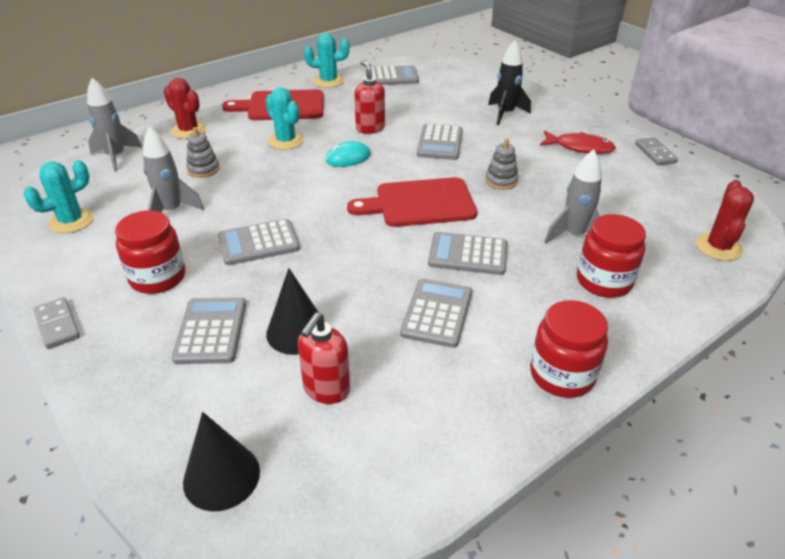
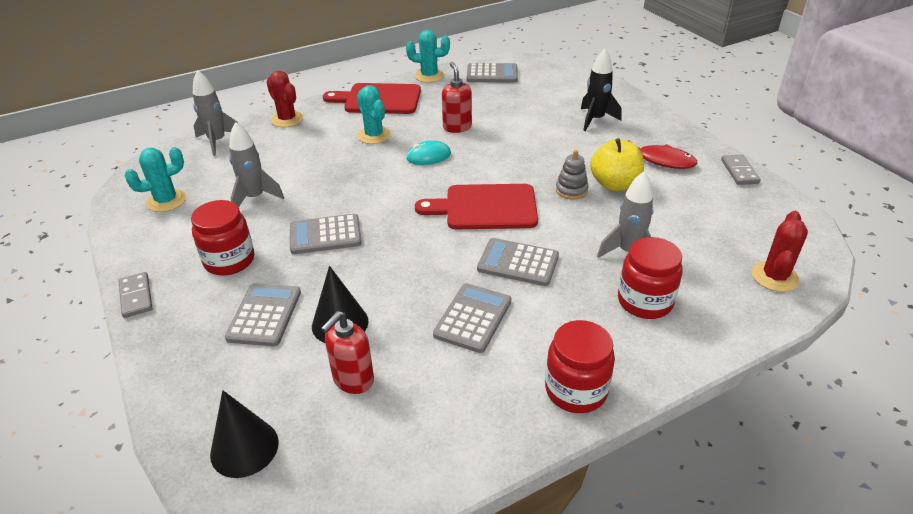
camera: 10 degrees right, 0 degrees up
(203, 169) = (292, 159): grey stacking toy -> none
(440, 143) = (521, 146): grey calculator -> none
(541, 172) = (614, 184): none -> yellow apple

